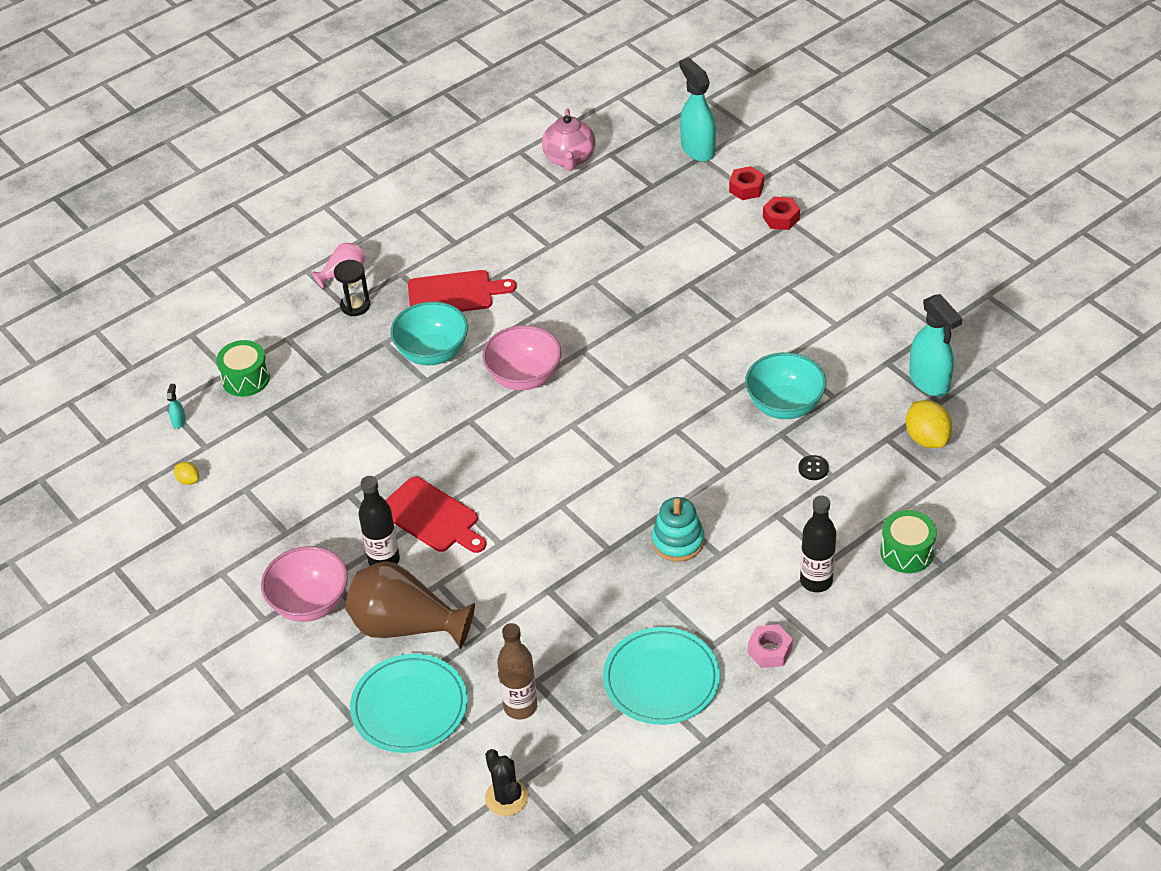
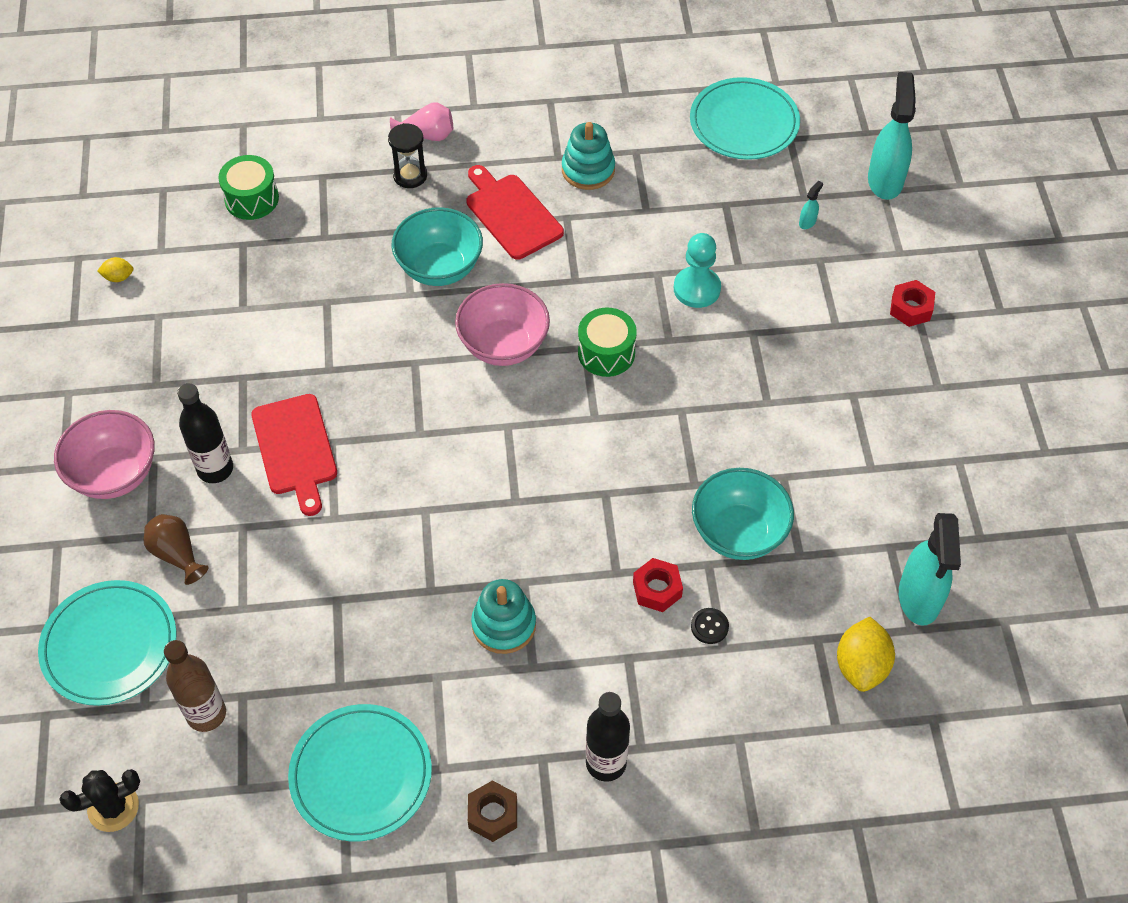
camera: 30 degrees right, 10 degrees up
(179, 421) = (160, 211): turquoise spray bottle -> turquoise spray bottle (807, 222)
(188, 480) = (118, 277): yellow lemon -> yellow lemon turned 75 degrees counterclockwise
(406, 626) = (177, 555): brown vase -> brown vase, size x0.51
(454, 294) = (512, 214): red cutting board -> red cutting board turned 150 degrees counterclockwise
(484, 240) = (588, 170): none -> turquoise stacking toy
(506, 797) = (113, 807): black cactus -> black cactus turned 60 degrees clockwise
(569, 159) = (744, 123): pink teapot -> turquoise plate
(628, 276) = (697, 289): none -> turquoise pawn
(746, 188) = (901, 253): red nut -> red nut (657, 589)
(769, 651) = (493, 814): pink nut -> brown nut
(906, 552) = (729, 791): green drum -> green drum (606, 353)

